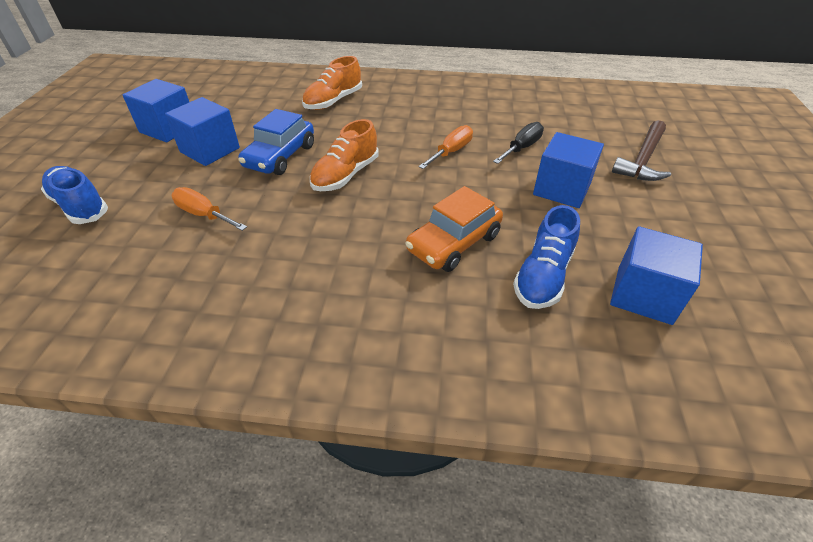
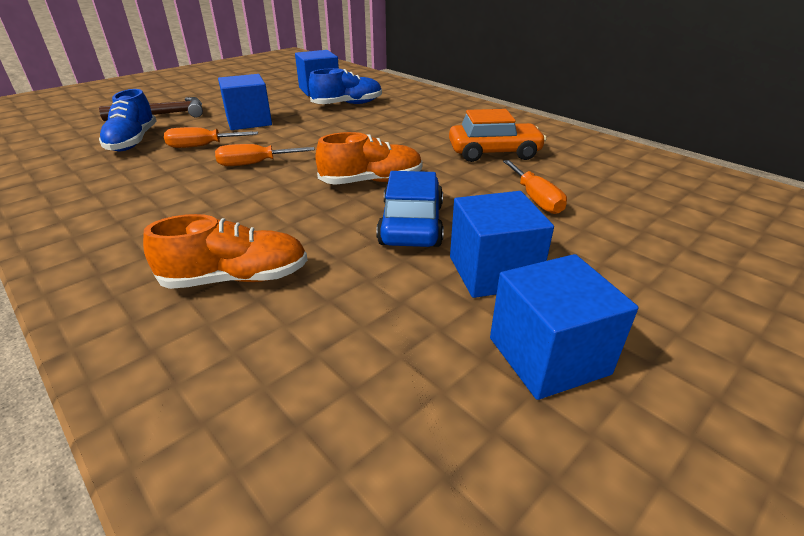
camera: 140 degrees left, 10 degrees down
(80, 206) = (689, 260): blue shoe -> blue shoe (133, 141)
(280, 156) = (411, 224): blue car -> blue car turned 60 degrees counterclockwise
(454, 243) = (366, 125): orange car -> orange car (494, 153)
(522, 148) = (202, 146): black screwdriver -> orange screwdriver

